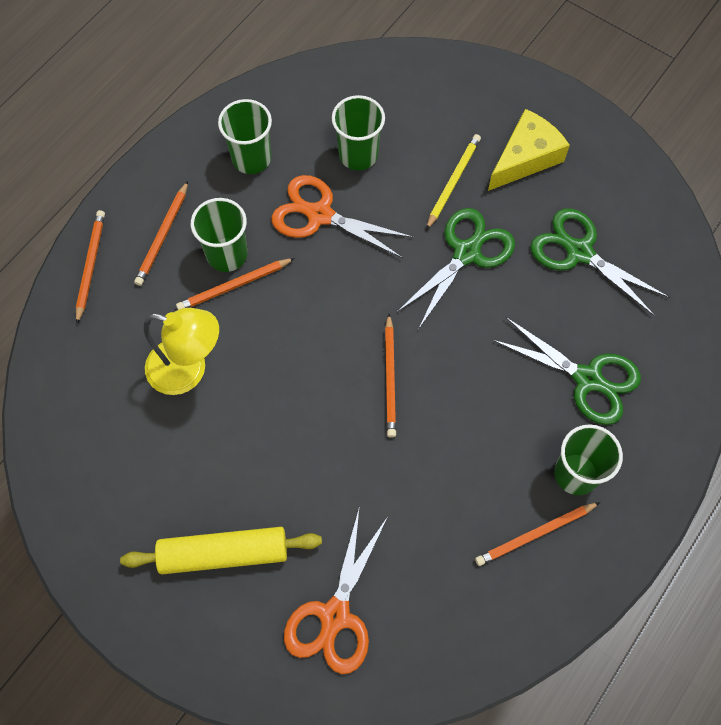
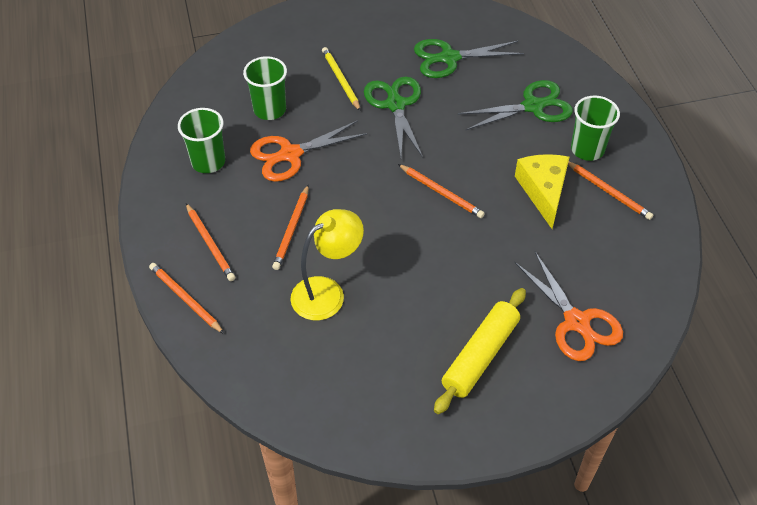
camera: 50 degrees left, 15 degrees down
(227, 254) = (264, 218): green cup -> none
(525, 158) = (362, 40): yellow cheese -> yellow cheese (543, 191)
(535, 535) = (609, 192): orange pencil -> orange pencil turned 60 degrees counterclockwise

